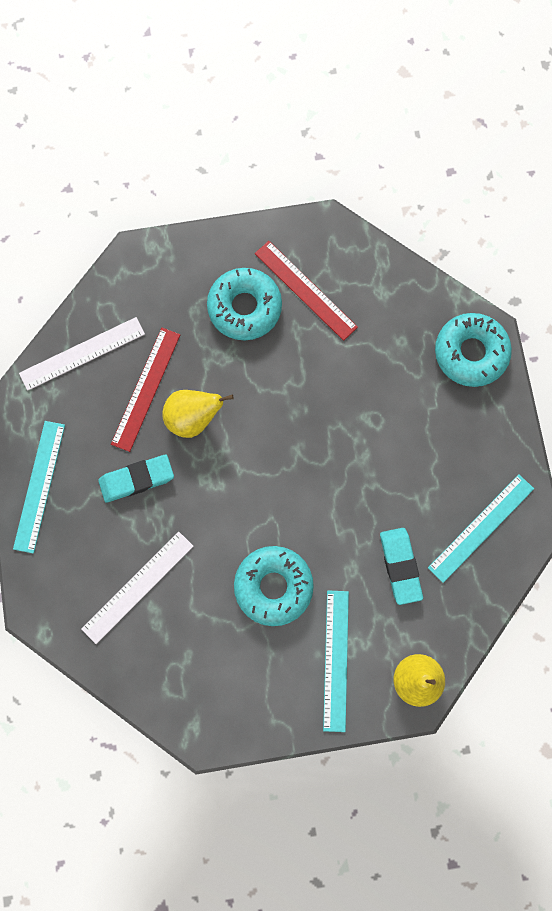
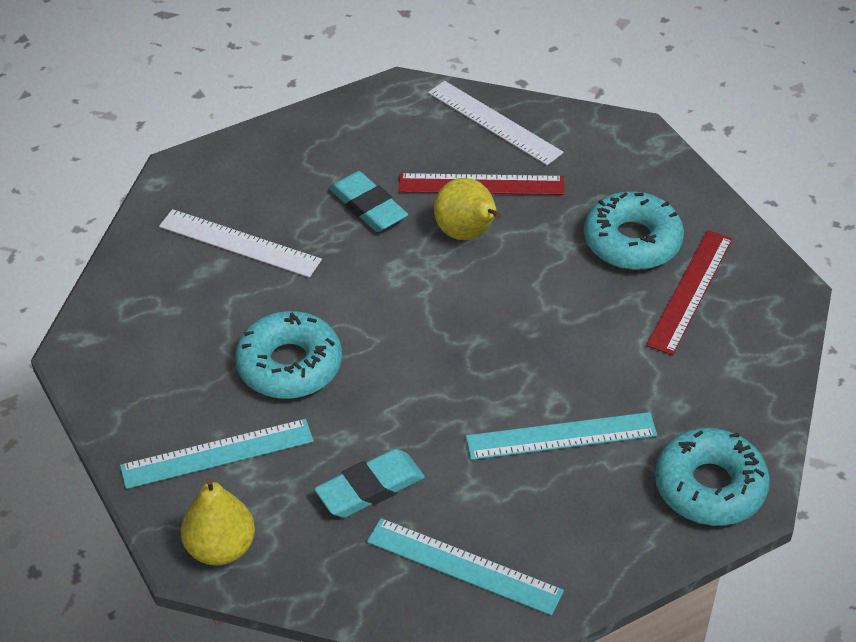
camera: 70 degrees right, 30 degrees down
(39, 486) = (323, 132): turquoise ruler -> turquoise ruler (561, 436)

